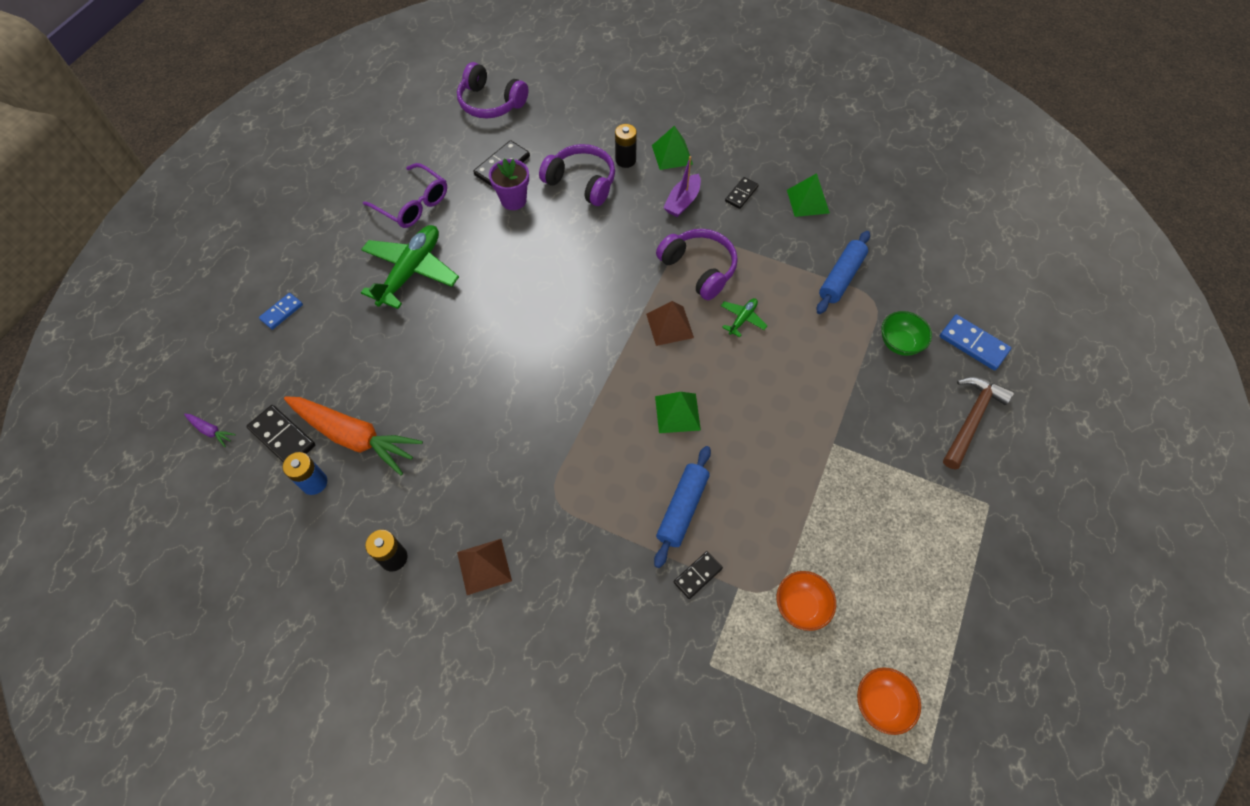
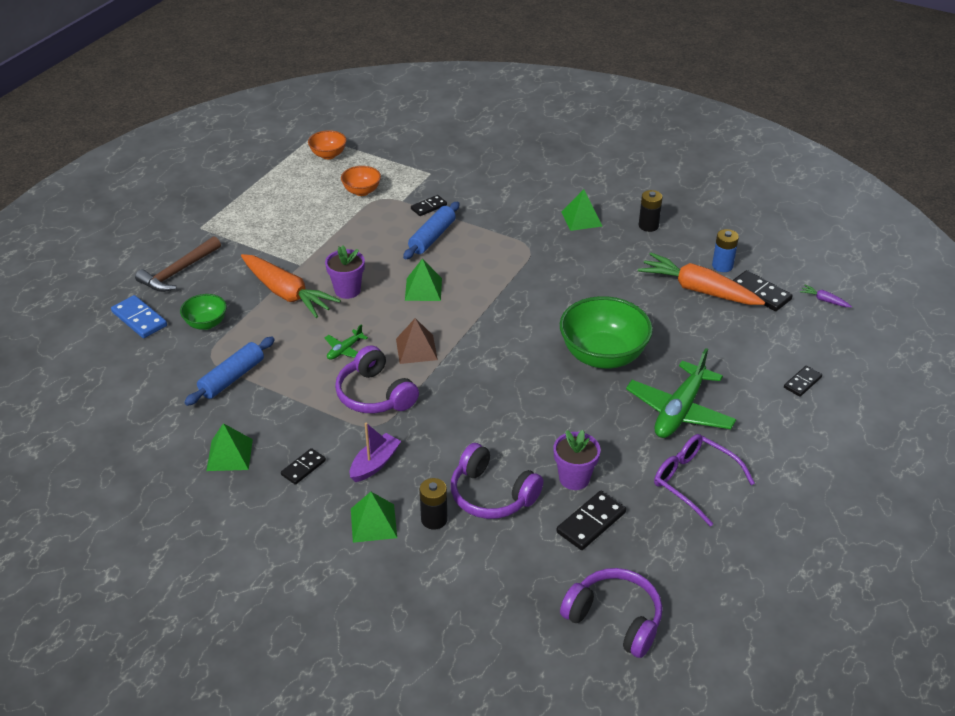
camera: 175 degrees left, 20 degrees down
(282, 312) = (802, 382): blue domino -> black domino
(477, 331) = (603, 356): none -> green bowl
(484, 566) = (581, 219): brown pyramid -> green pyramid
(764, 404) = (347, 290): none -> purple flower pot
(831, 394) = (287, 293): none -> orange carrot

